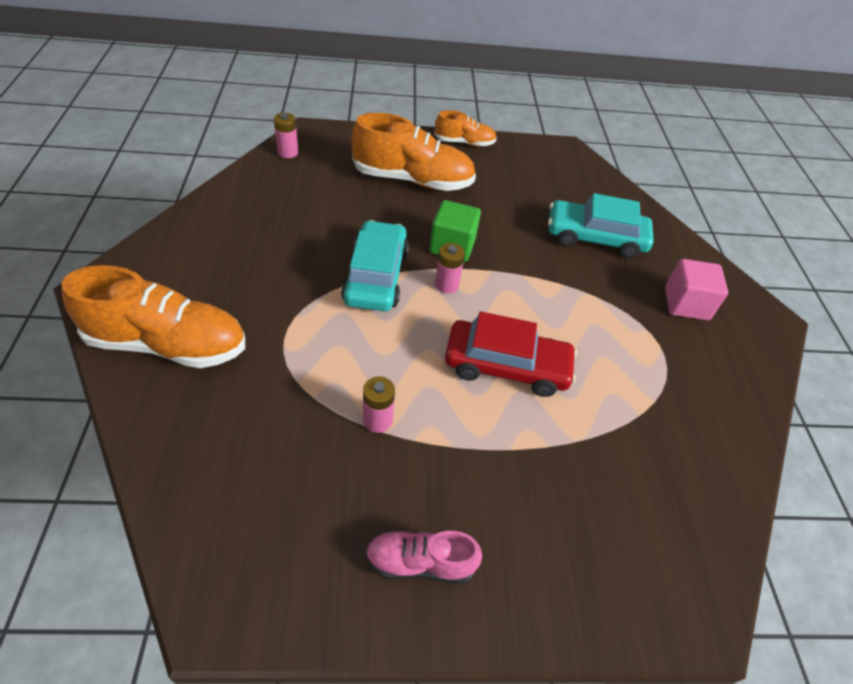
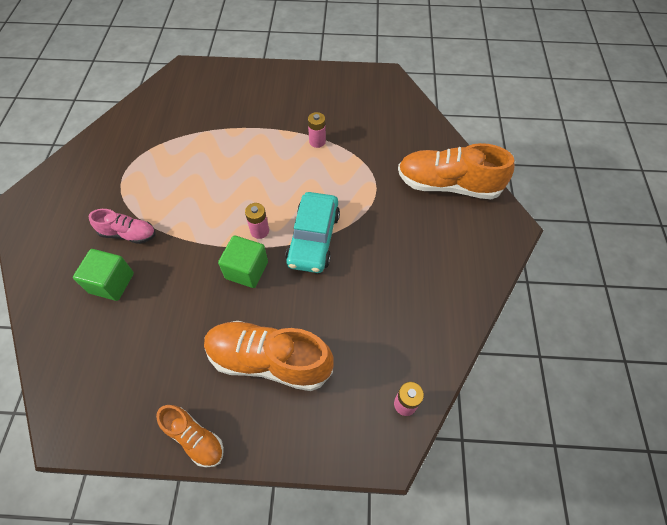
camera: 170 degrees left, 10 degrees up
(420, 563) = (301, 87): pink shoe -> pink shoe (128, 234)
(464, 143) = (195, 438): orange shoe -> orange shoe turned 150 degrees counterclockwise
(506, 366) = (233, 170): red car -> none
(595, 238) = (112, 283): turquoise car -> green cube
(686, 304) = (76, 216): pink cube -> none

